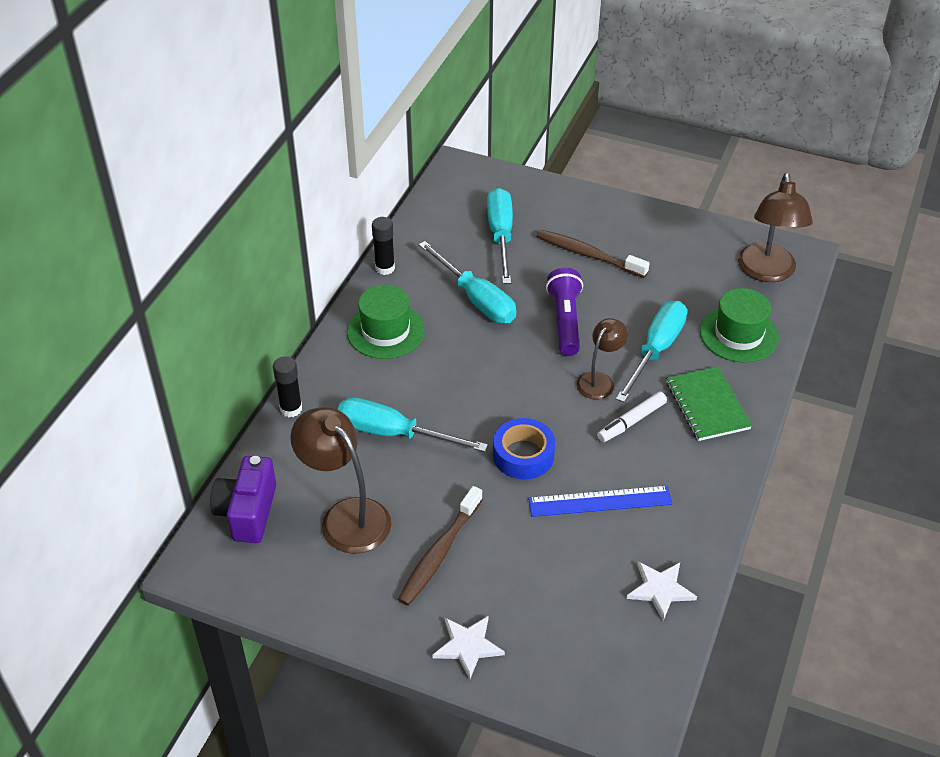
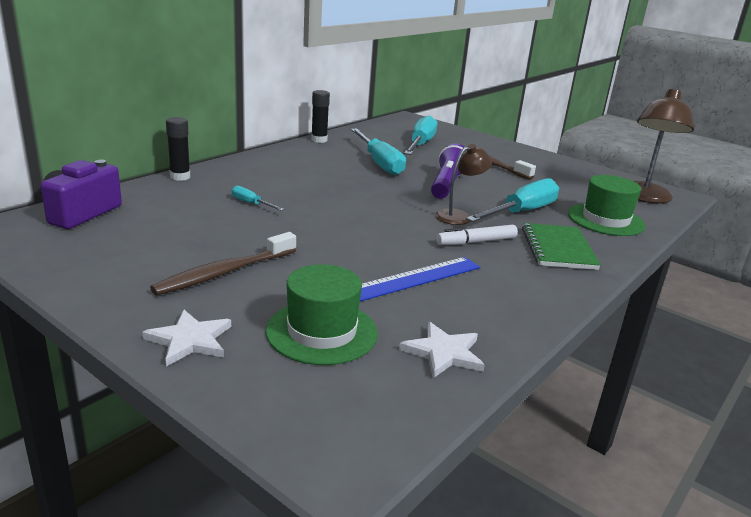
camera: 15 degrees right, 20 degrees down
(346, 516) = (162, 233): brown lamp -> none
(385, 331) = (293, 161): green hat -> green hat (322, 332)
(393, 433) = (251, 203): turquoise screwdriver -> turquoise screwdriver, size x0.47
(523, 455) = (358, 237): blue tape -> none
(600, 501) = (414, 278): blue ruler -> blue ruler turned 45 degrees counterclockwise

